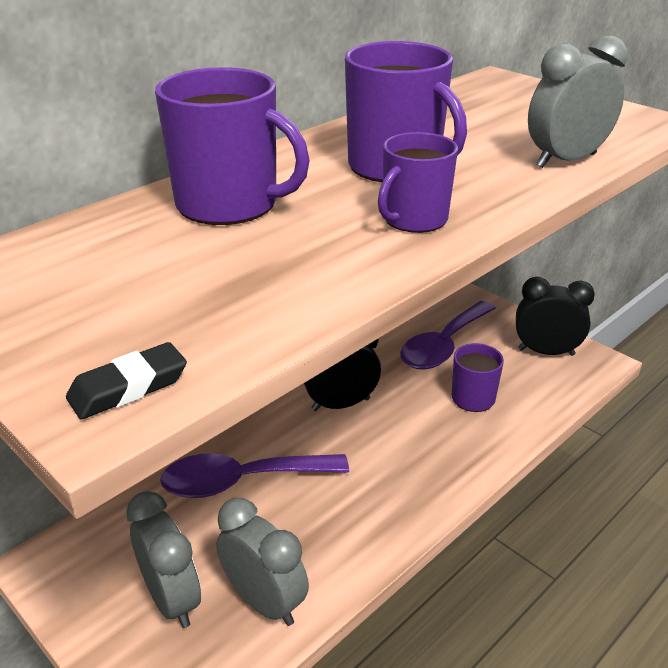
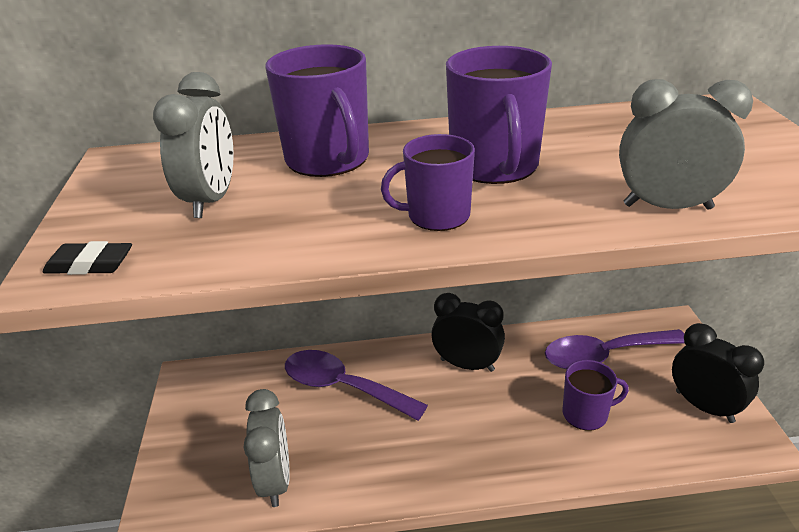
camera: 40 degrees right, 0 degrees up
(172, 599) = (228, 443): grey clock -> grey clock (211, 200)

